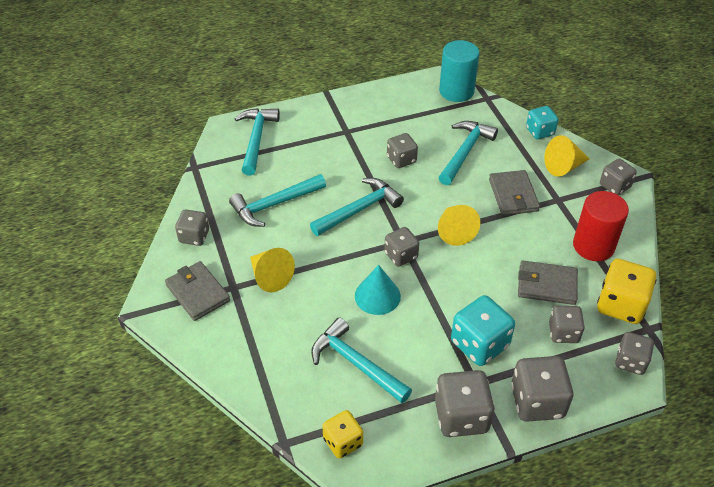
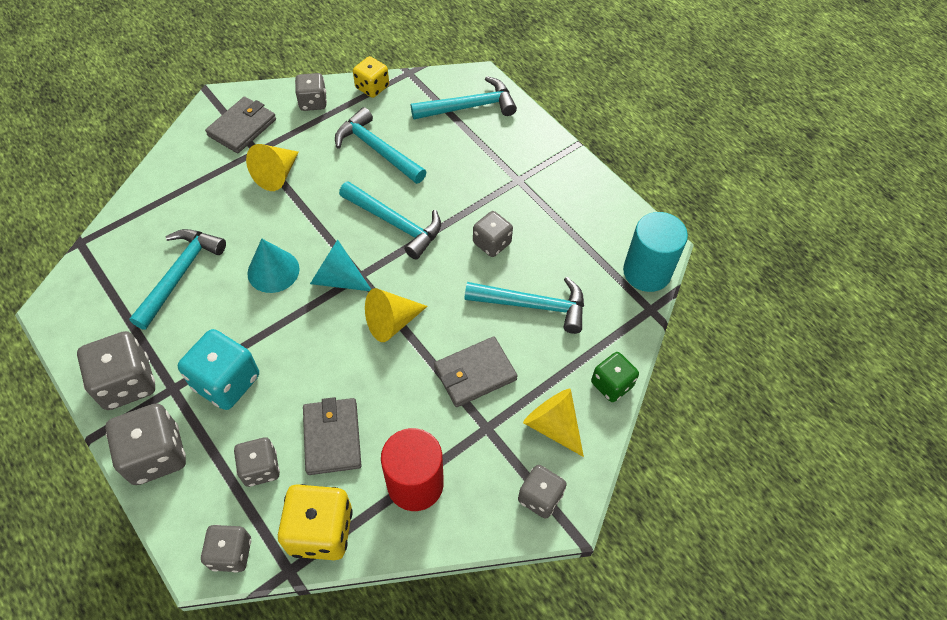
camera: 70 degrees right, 10 degrees up
(343, 442) = (85, 287): yellow dice -> yellow dice (372, 87)
(401, 255) = (337, 278): grey dice -> turquoise cone
(540, 131) = (611, 384): turquoise dice -> green dice

